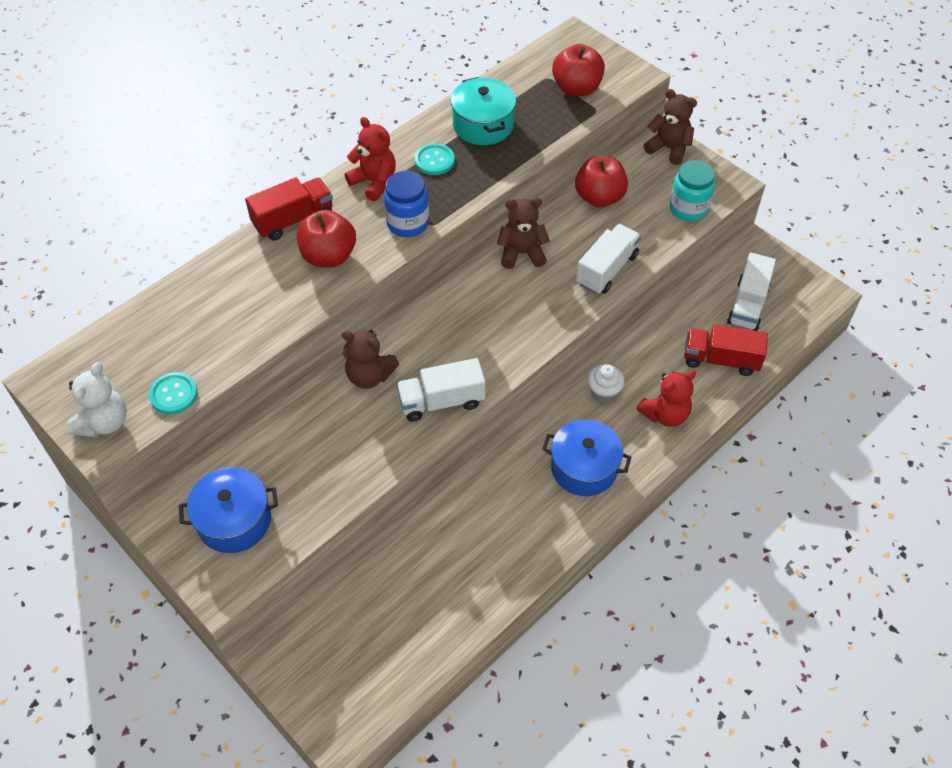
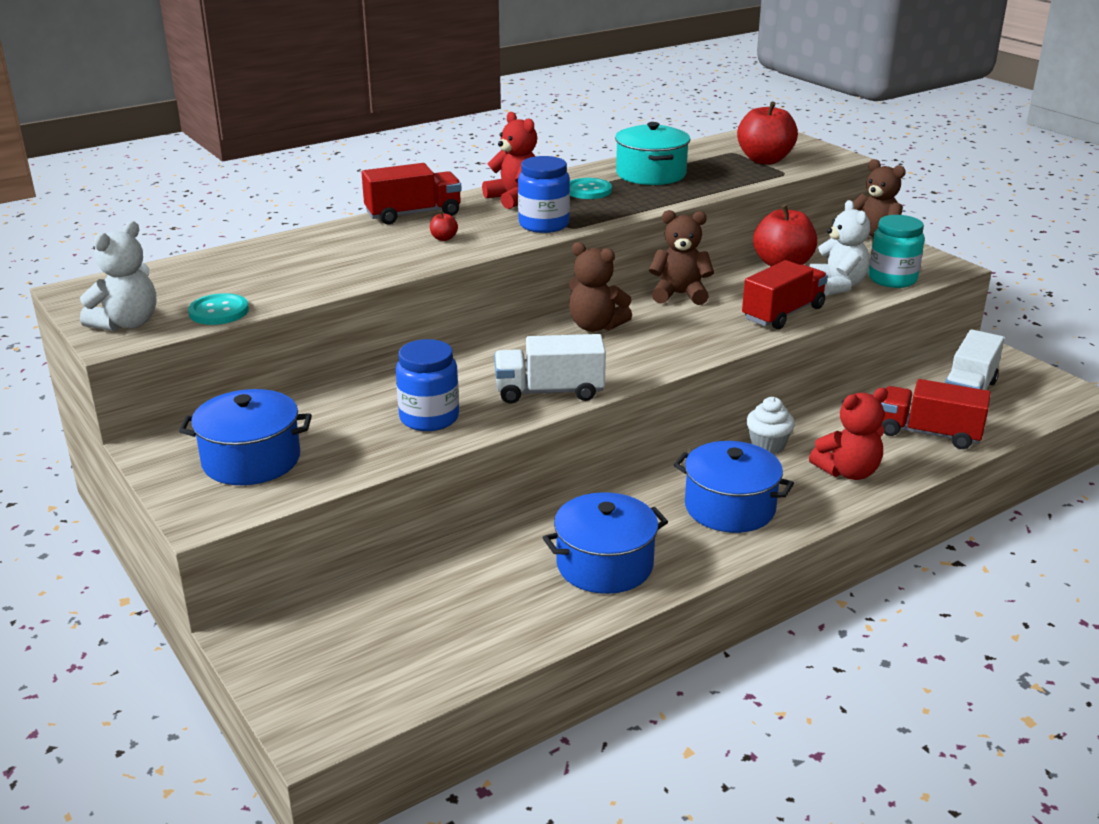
camera: 10 degrees right, 25 degrees down
(329, 256) = (444, 238): red apple -> red apple, size x0.41
(356, 448) = (429, 418): none -> blue jar
(369, 376) = (466, 365): brown teddy bear -> brown teddy bear (595, 326)
(503, 544) = (604, 565): none -> blue pot
(607, 270) = (783, 313): white truck -> red truck
(646, 224) = (837, 286): none -> white teddy bear

